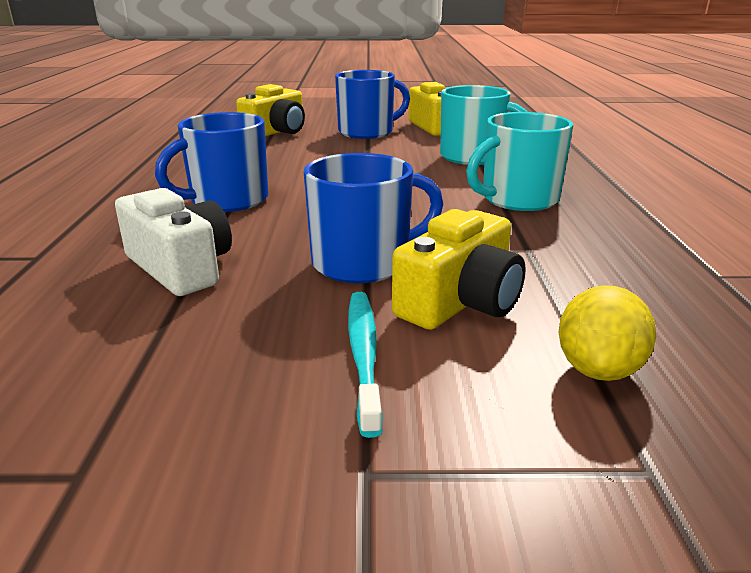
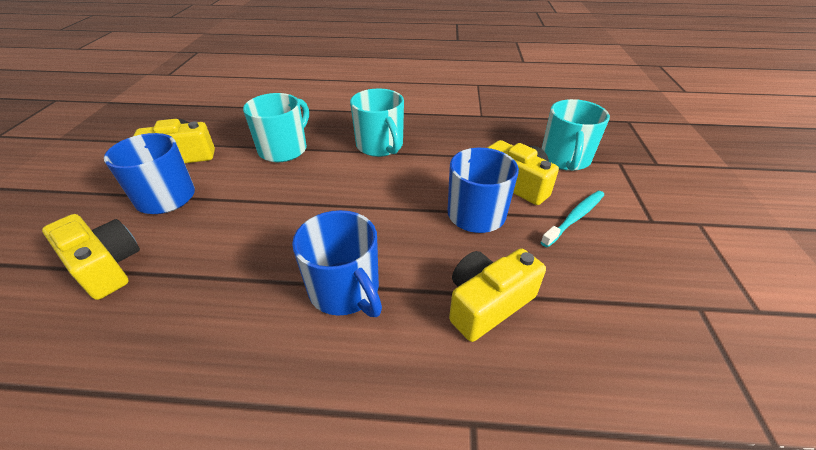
camera: 85 degrees left, 15 degrees up
(180, 267) = (487, 303): white camera -> yellow camera
(364, 355) = (575, 218): turquoise toothbrush -> turquoise toothbrush turned 135 degrees clockwise
(598, 369) = (565, 159): yellow lemon -> turquoise mug

